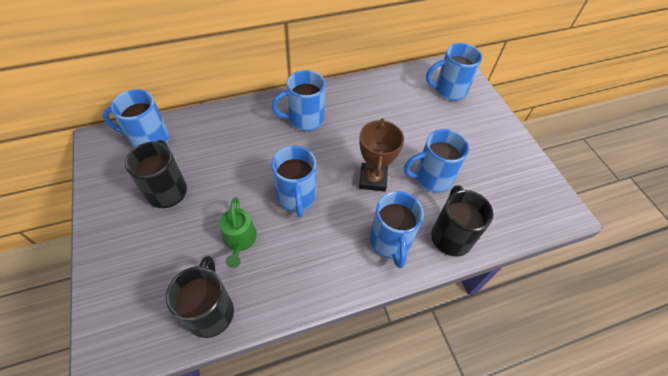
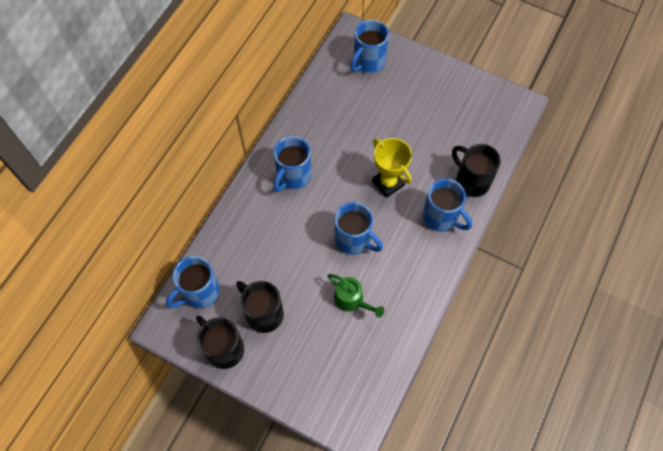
camera: 40 degrees left, 10 degrees up
(210, 311) = (385, 354): black mug -> black mug (224, 348)
(373, 179) = (388, 183): brown trophy -> yellow trophy
(431, 178) = (423, 149): blue mug -> none

